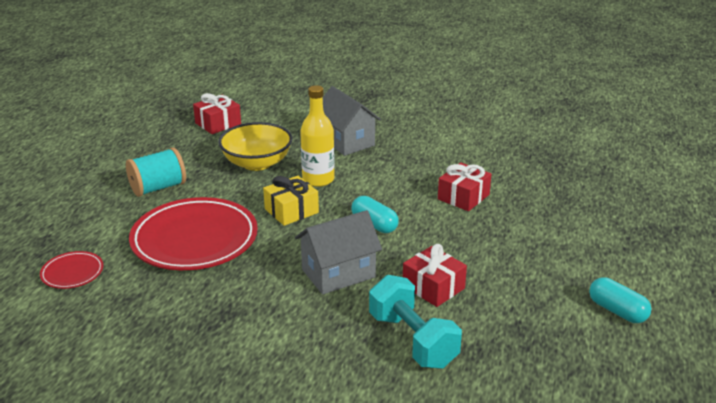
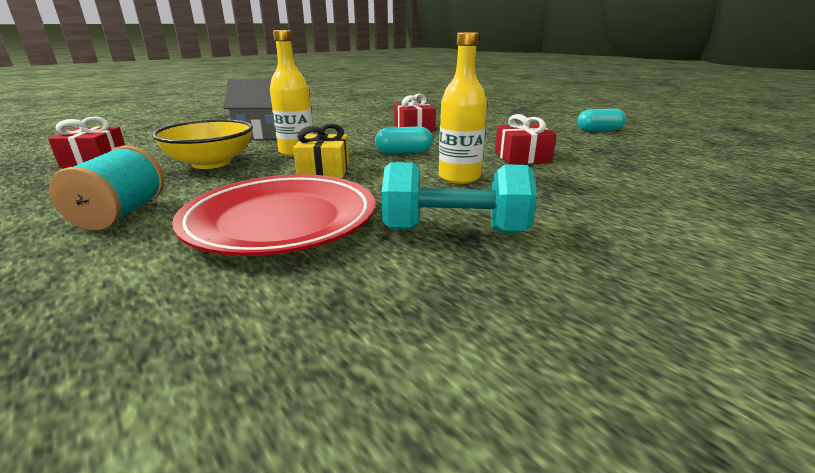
camera: 55 degrees left, 5 degrees down
(72, 273) = (166, 342): red plate -> none
(338, 273) = (459, 177): grey house -> yellow bottle
(413, 340) = (595, 178): turquoise dumbbell -> turquoise dumbbell (454, 231)

